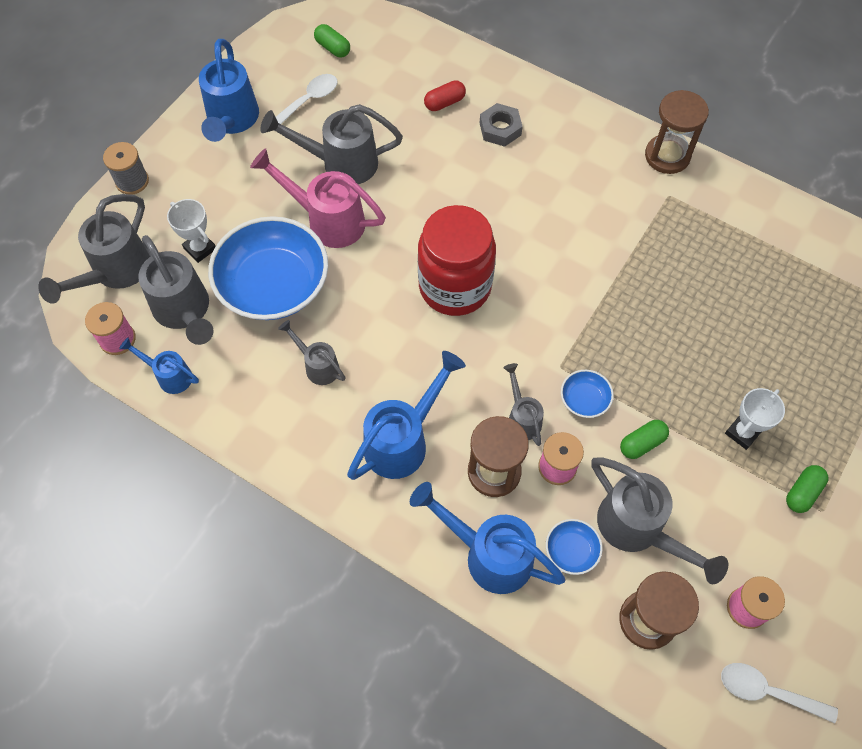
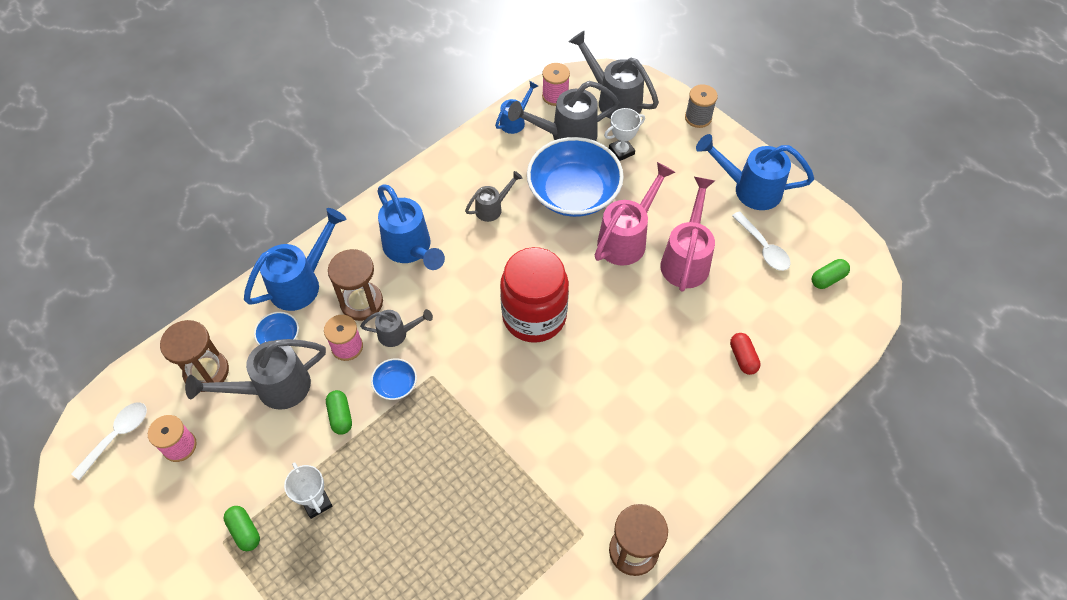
camera: 105 degrees right, 5 degrees down
(340, 163) = (686, 258): grey watering can -> pink watering can
(500, 129) = (701, 398): grey nut -> none

